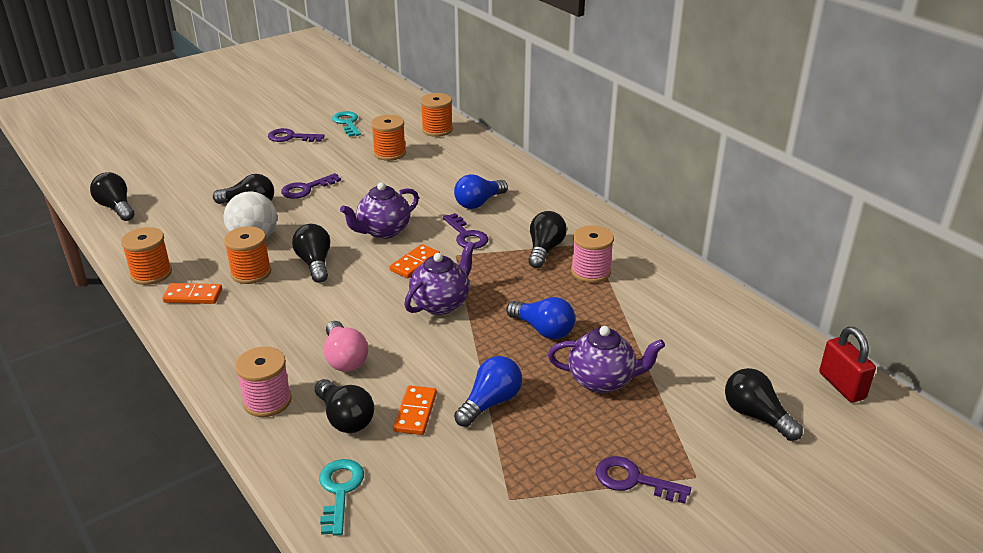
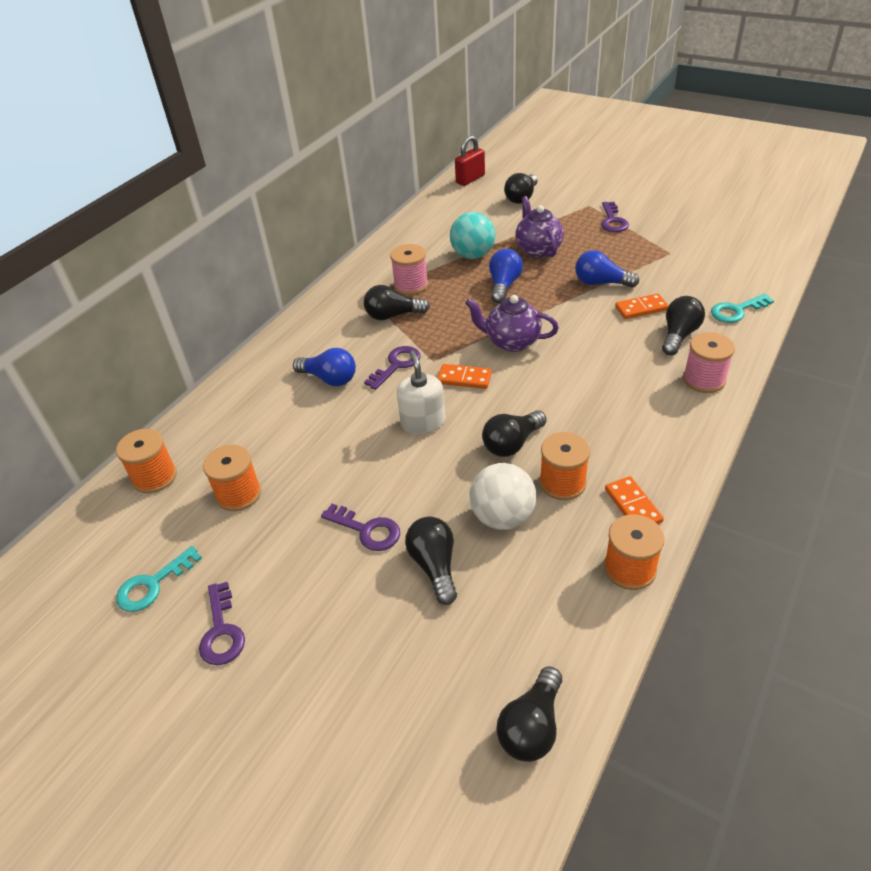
camera: 110 degrees left, 10 degrees up
(344, 358) = (622, 363): pink light bulb -> none
(383, 231) = (423, 422): purple teapot -> white soap dispenser
(624, 327) = (473, 255): none -> turquoise ball

